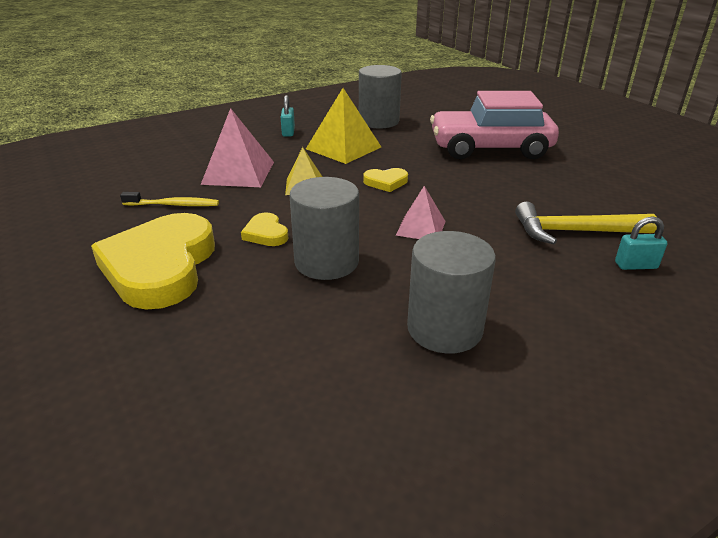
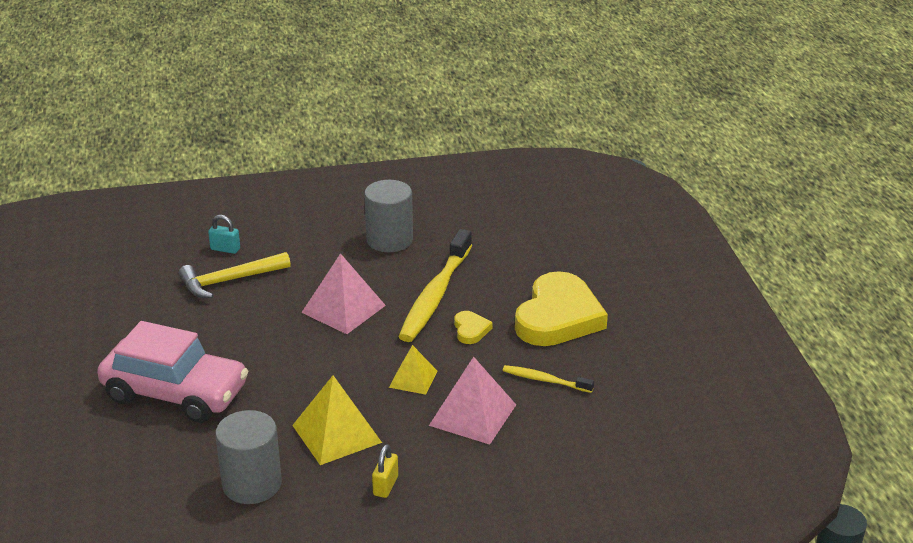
camera: 160 degrees left, 0 degrees up
(288, 132) = (385, 485): turquoise padlock -> yellow padlock
(326, 262) = (435, 295): grey cylinder -> yellow toothbrush
(386, 182) = (331, 366): yellow heart -> none
(420, 228) = (343, 309): pink pyramid -> pink pyramid, size x1.66
(574, 231) = (229, 281): yellow hammer -> yellow hammer turned 135 degrees clockwise

